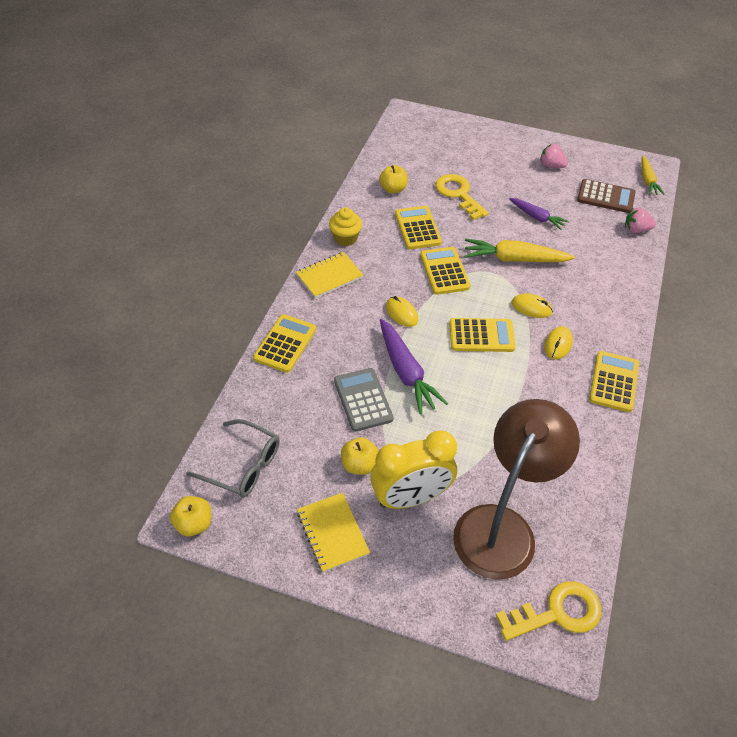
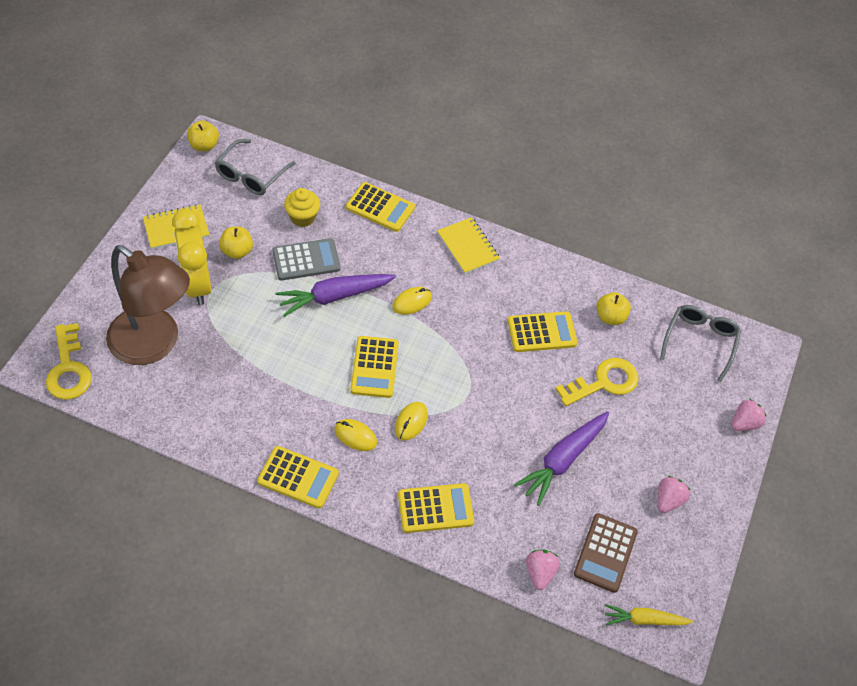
camera: 90 degrees right, 5 degrees up
(345, 238) = (525, 265): yellow cupcake -> yellow cupcake (302, 217)
(407, 144) = (700, 342): none -> grey glasses
(444, 271) = (471, 348): yellow calculator -> yellow calculator (435, 508)
(474, 128) = (744, 423): none -> pink strawberry
(514, 259) = (488, 420): yellow carrot -> none
(537, 217) = (562, 460): purple carrot -> purple carrot, size x1.61

